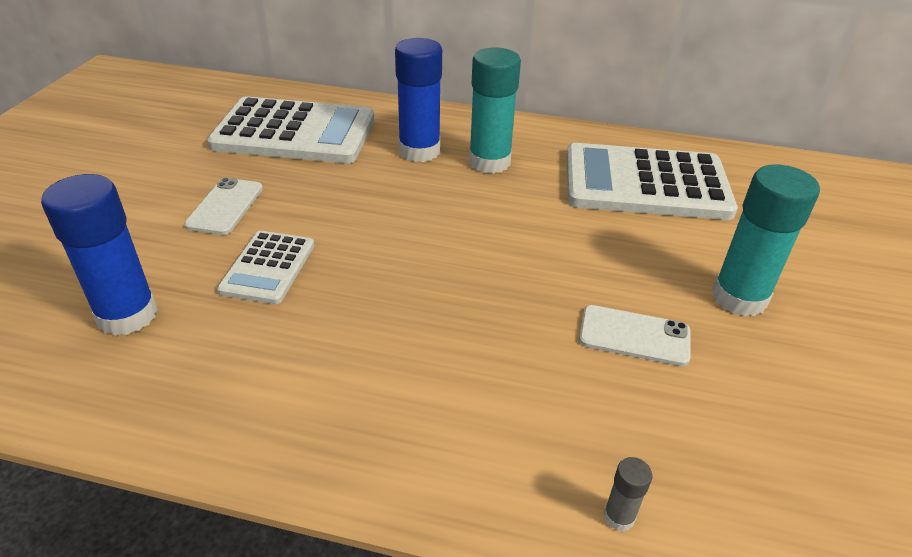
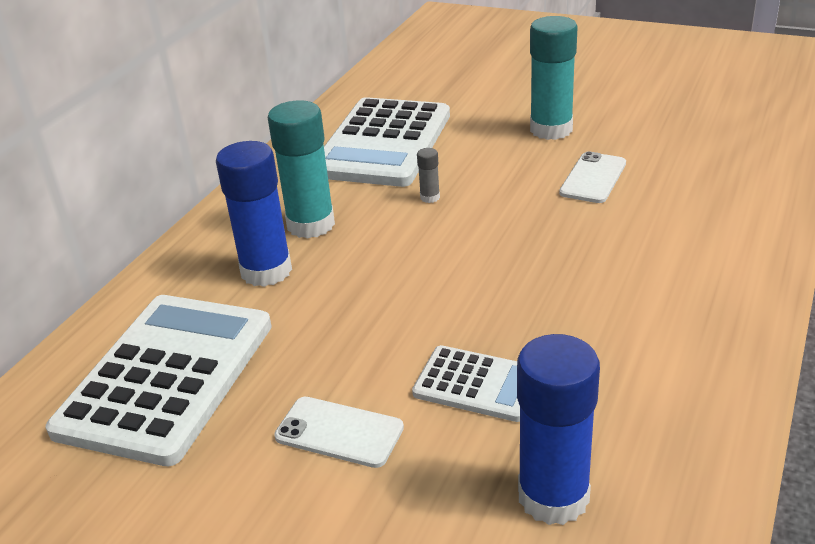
camera: 75 degrees left, 5 degrees down
(619, 517) = (766, 207): grey glue stick -> grey glue stick (430, 197)

